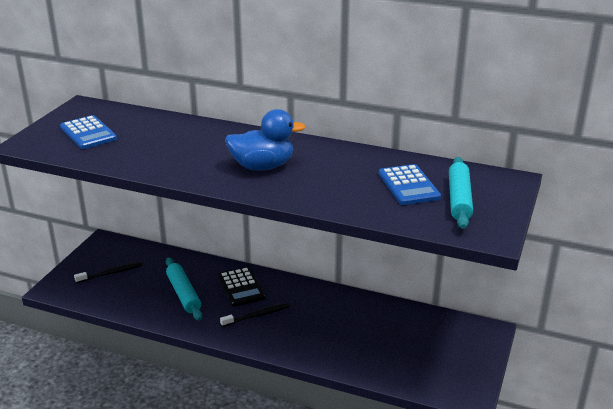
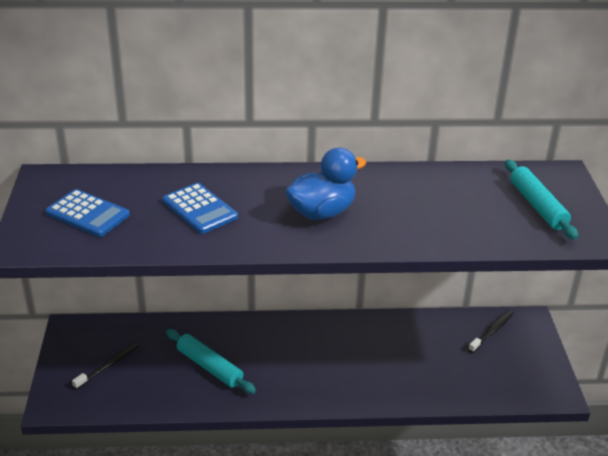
camera: 25 degrees left, 5 degrees up
(241, 287) = (265, 341): black calculator -> none
(257, 315) = (305, 369): black toothbrush -> black toothbrush (492, 331)
(408, 186) = (480, 201): blue calculator -> blue calculator (199, 209)

